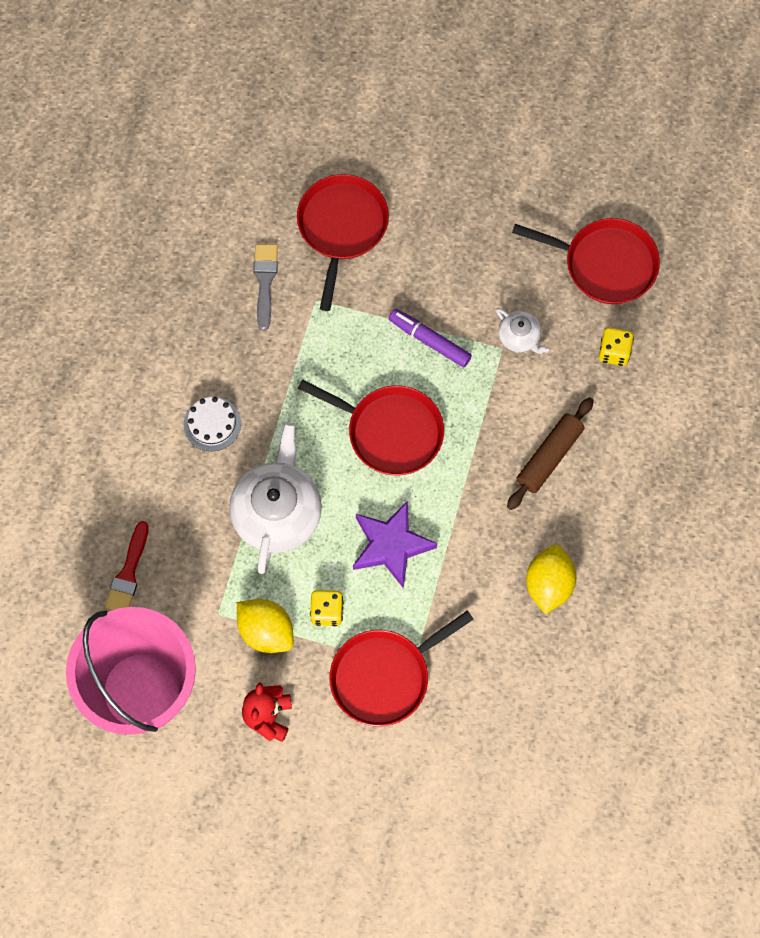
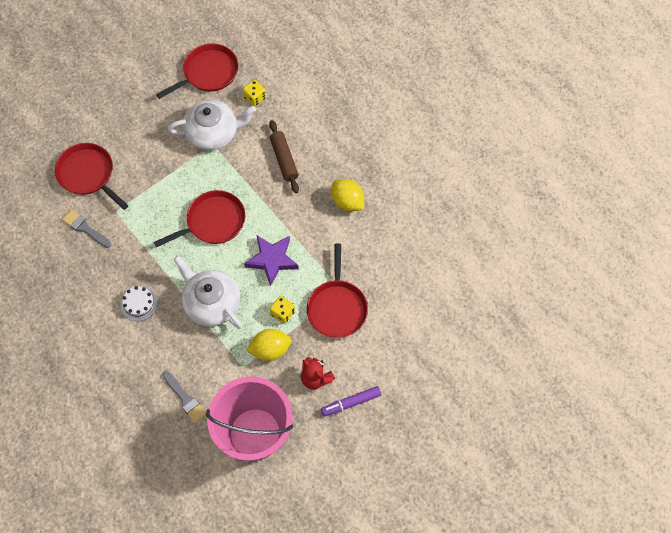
camera: 55 degrees left, 5 degrees down
(128, 573) = (185, 399): red brush -> grey brush
(429, 340) = (181, 173): purple marker -> purple marker (351, 402)
(519, 337) = (213, 133): white teapot -> white teapot, size x2.07

